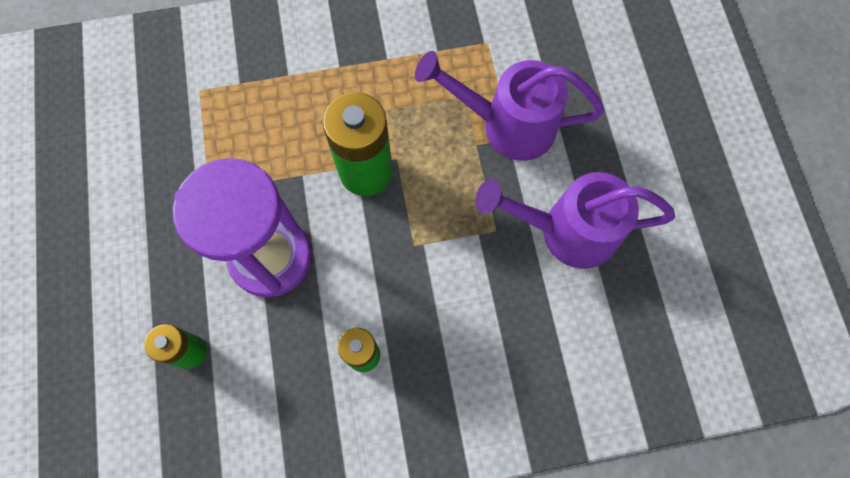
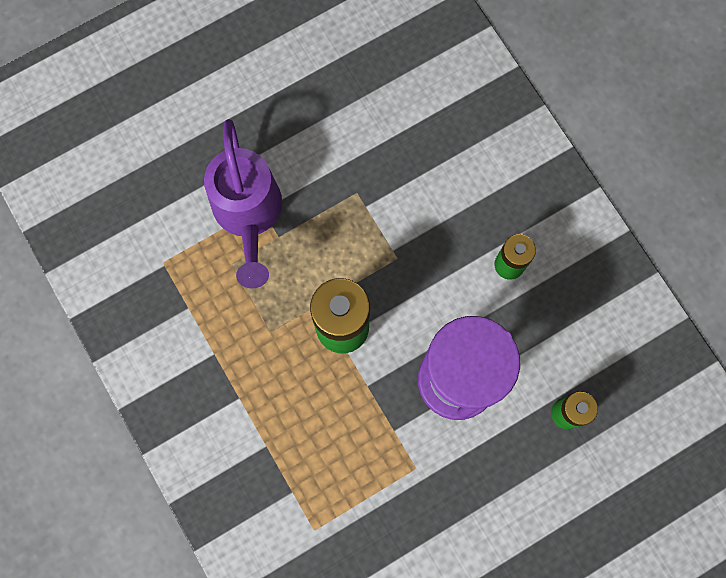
camera: 110 degrees left, 5 degrees up
(567, 231) = (335, 133): purple watering can -> none

